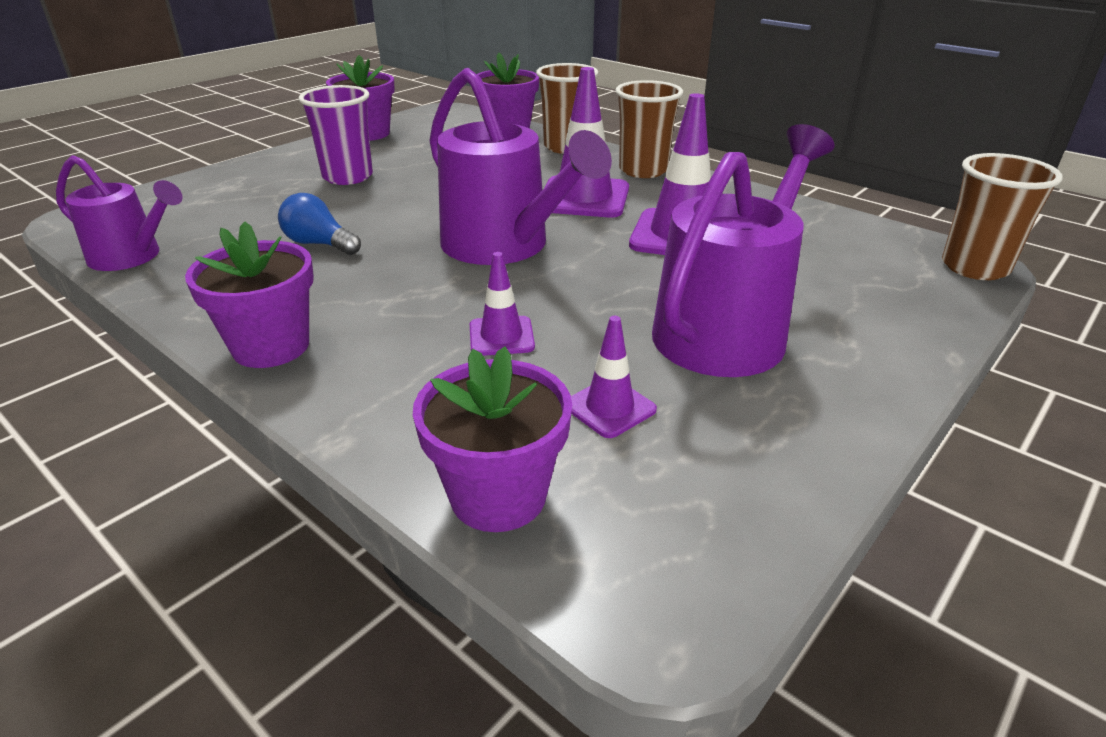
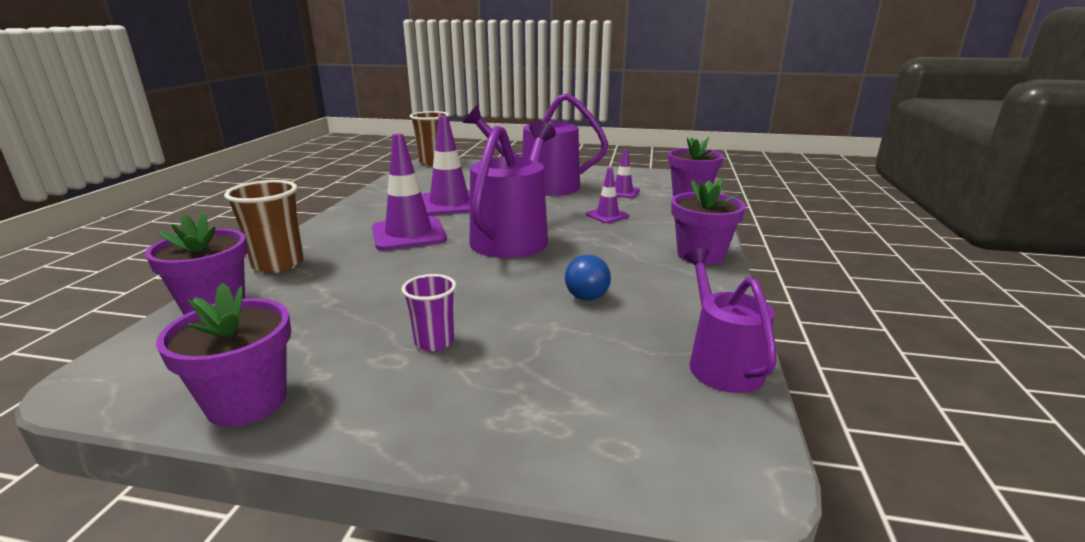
camera: 120 degrees left, 10 degrees down
(347, 177) = (434, 342): purple cup -> purple cup, size x0.63
(643, 170) = (334, 228): brown cup -> none

